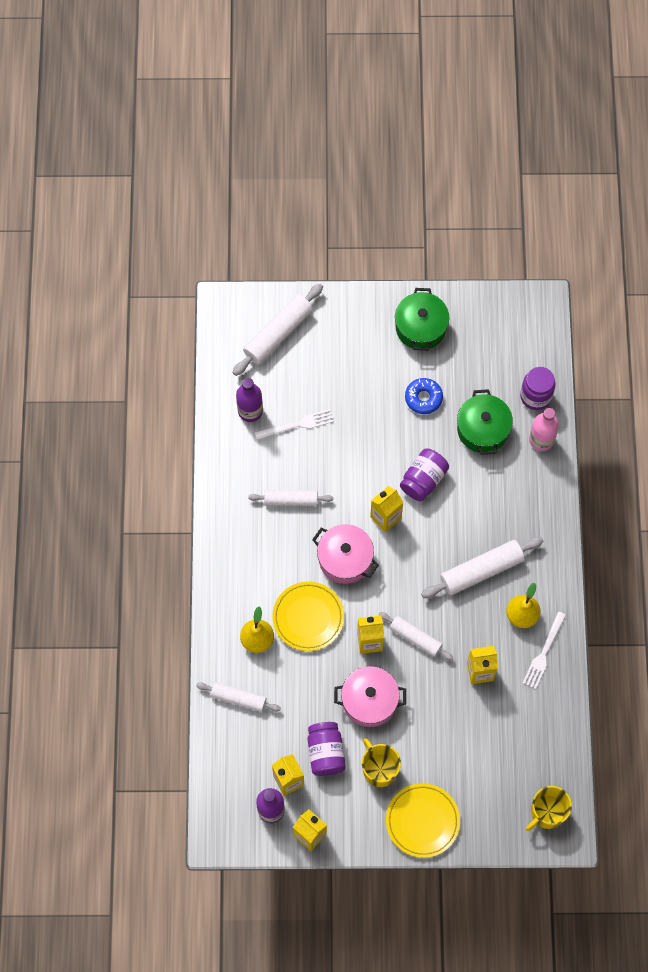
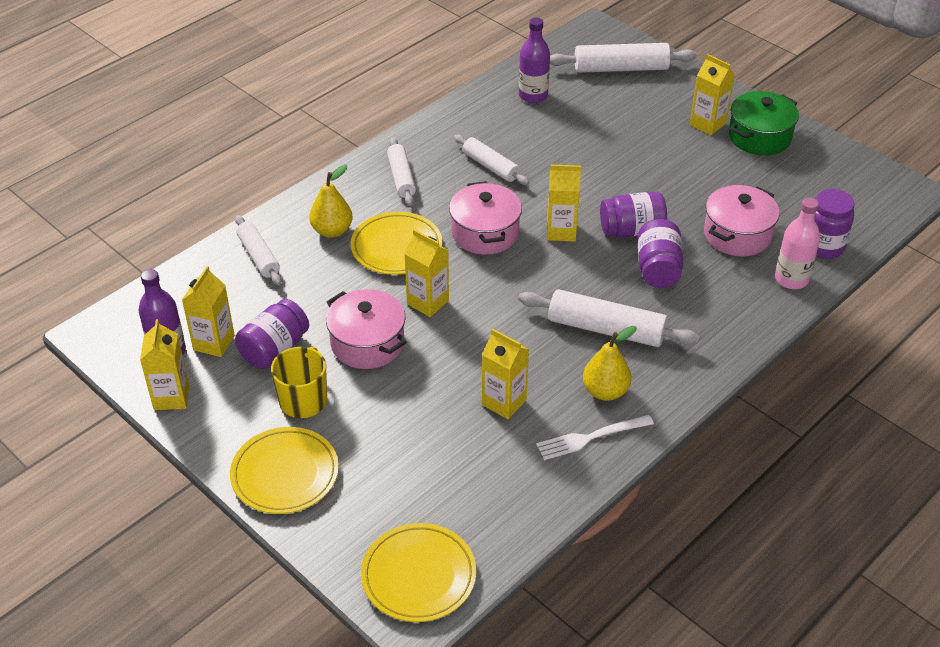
camera: 45 degrees right, 25 degrees down
(297, 425) = (562, 127): white fork -> none
(380, 342) = (707, 124): none -> yellow carton
(415, 638) = (474, 331): white rolling pin -> white rolling pin (401, 177)
(423, 398) = (703, 180): blue donut -> none
(465, 498) = (658, 268): none -> purple jar
(483, 429) = (737, 234): green pot -> pink pot
(547, 812) = (418, 576): yellow mug -> yellow plate

